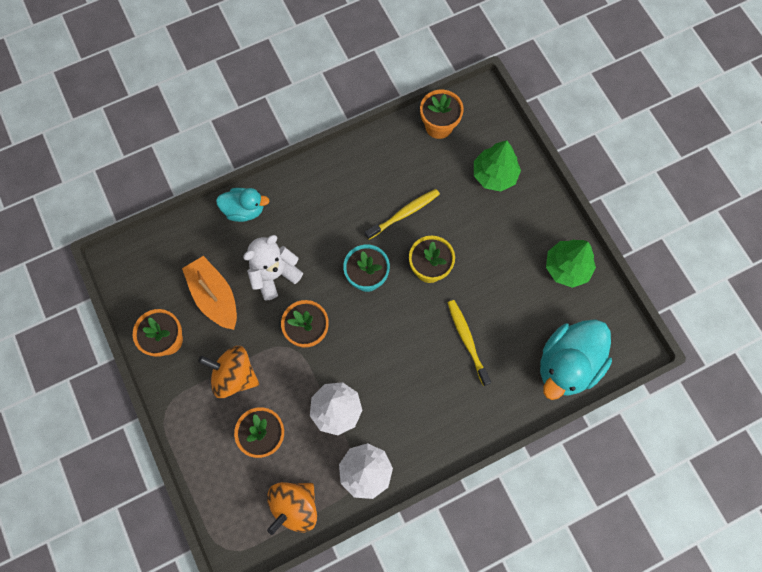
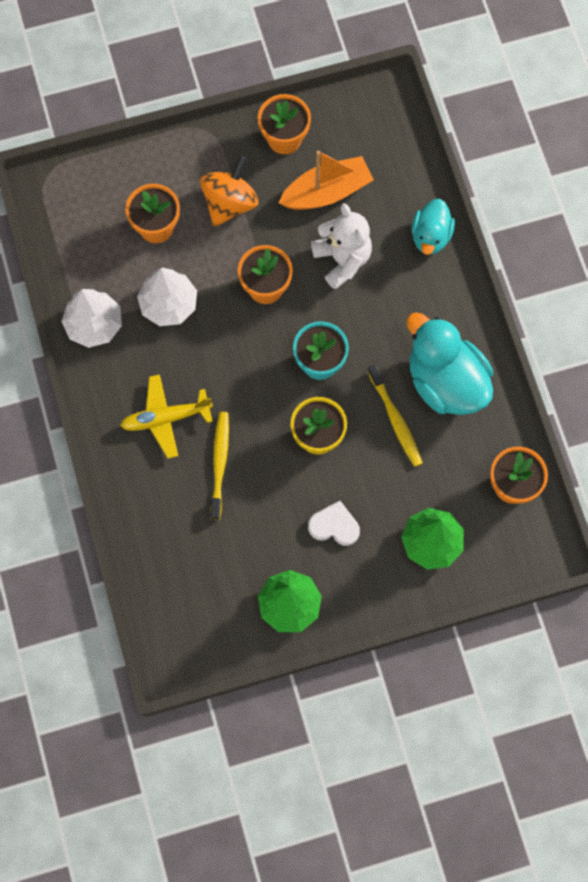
camera: 100 degrees right, 0 degrees up
(295, 506) = (74, 247): orange spinning top -> none
(438, 392) = (165, 418): none -> yellow plane
(467, 340) = (219, 463): yellow toothbrush -> yellow toothbrush turned 75 degrees counterclockwise
(498, 245) = (334, 526): none -> white heart
(567, 364) = (167, 575): turquoise duck -> turquoise duck (445, 382)

